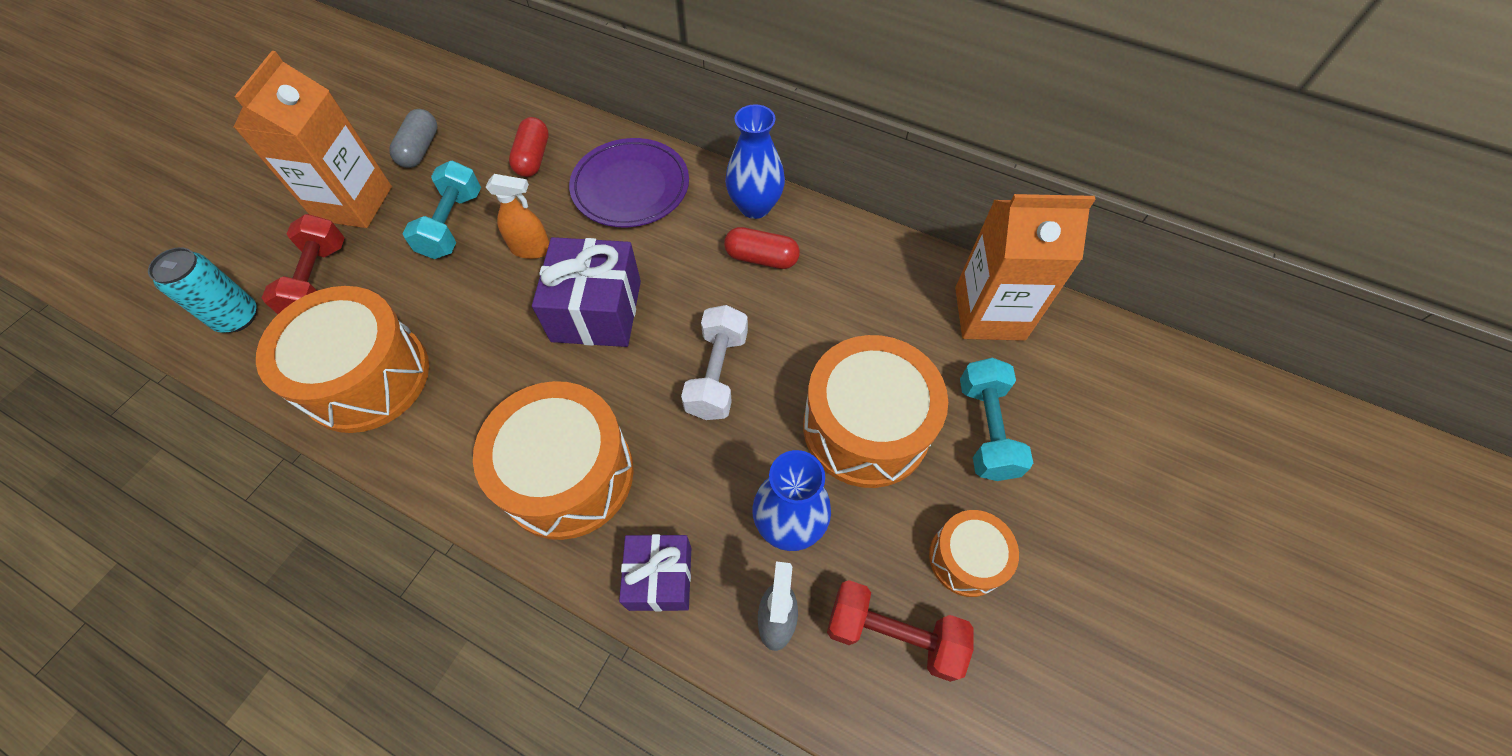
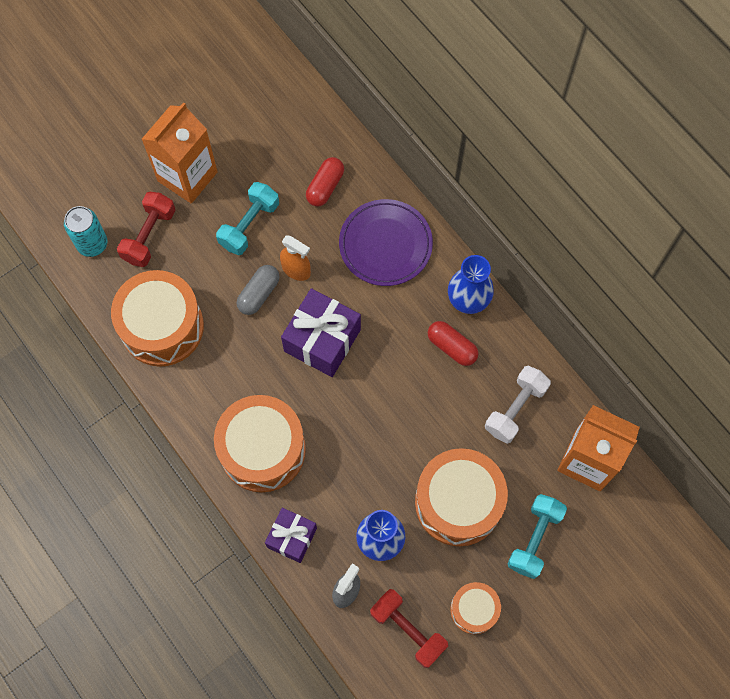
camera: 25 degrees right, 10 degrees up
(420, 149) = (246, 144): grey capsule -> grey capsule (259, 294)
(717, 374) = (381, 423): white dumbbell -> white dumbbell (515, 409)

